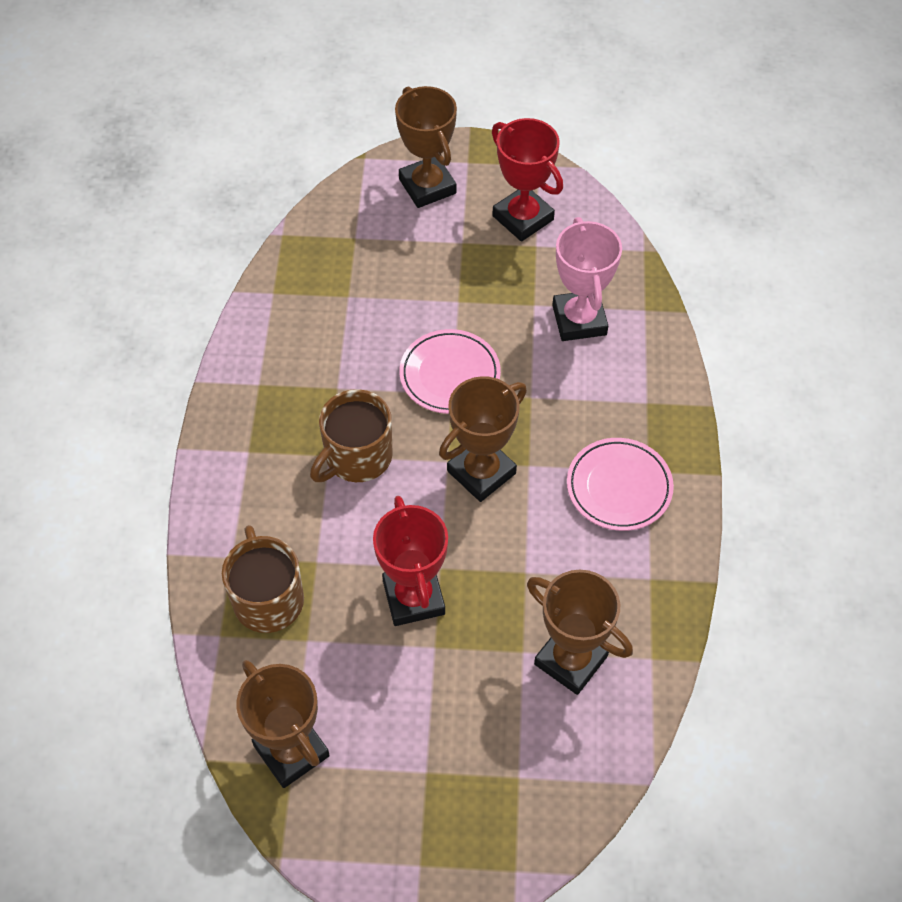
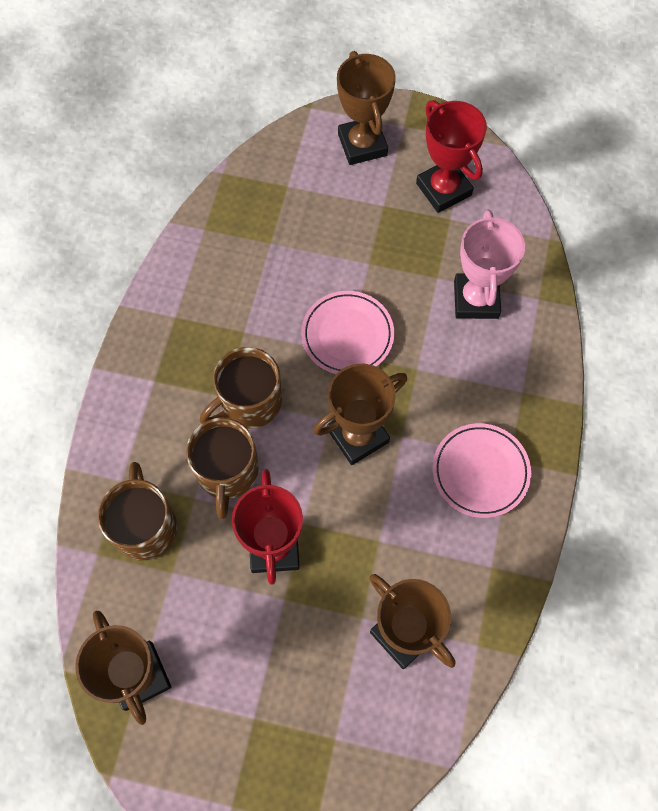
camera: 10 degrees right, 10 degrees up
(347, 530) = (227, 472): none -> brown mug

